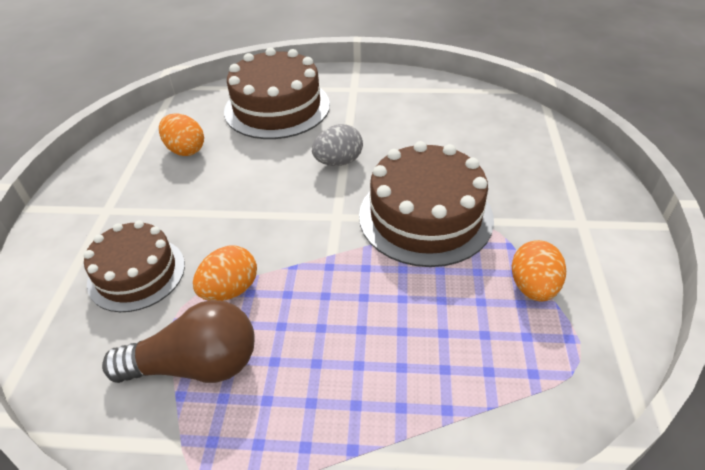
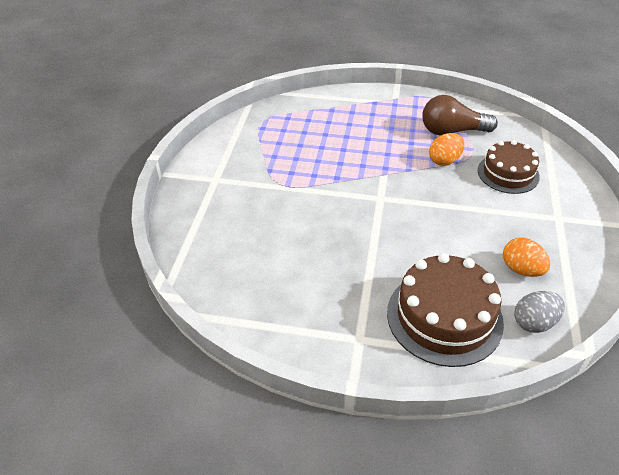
camera: 175 degrees left, 0 degrees up
(338, 162) = (378, 242): grey egg -> grey egg (534, 322)
(425, 216) = (317, 192): brown cake -> none
(533, 287) = (268, 149): orange egg -> none

